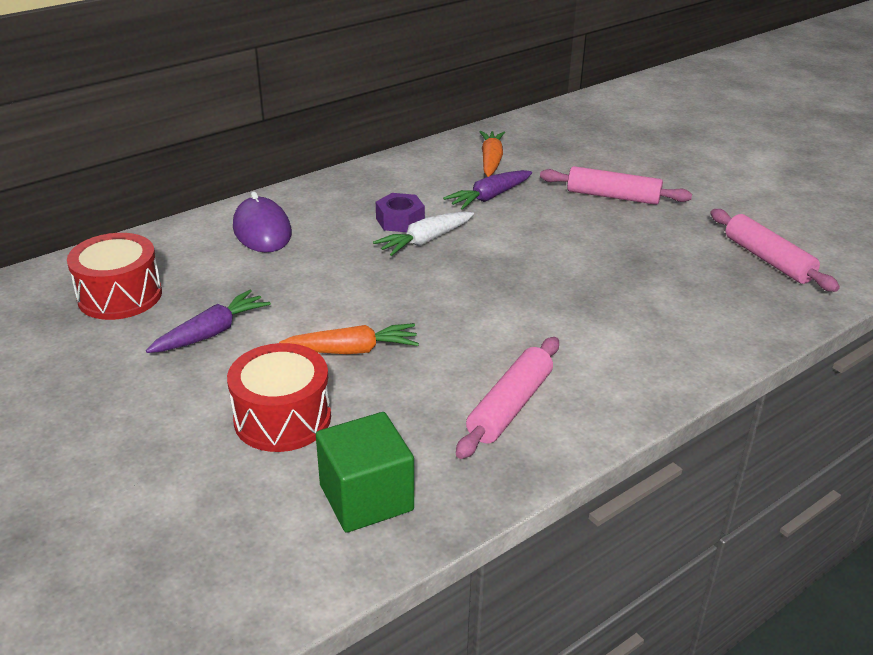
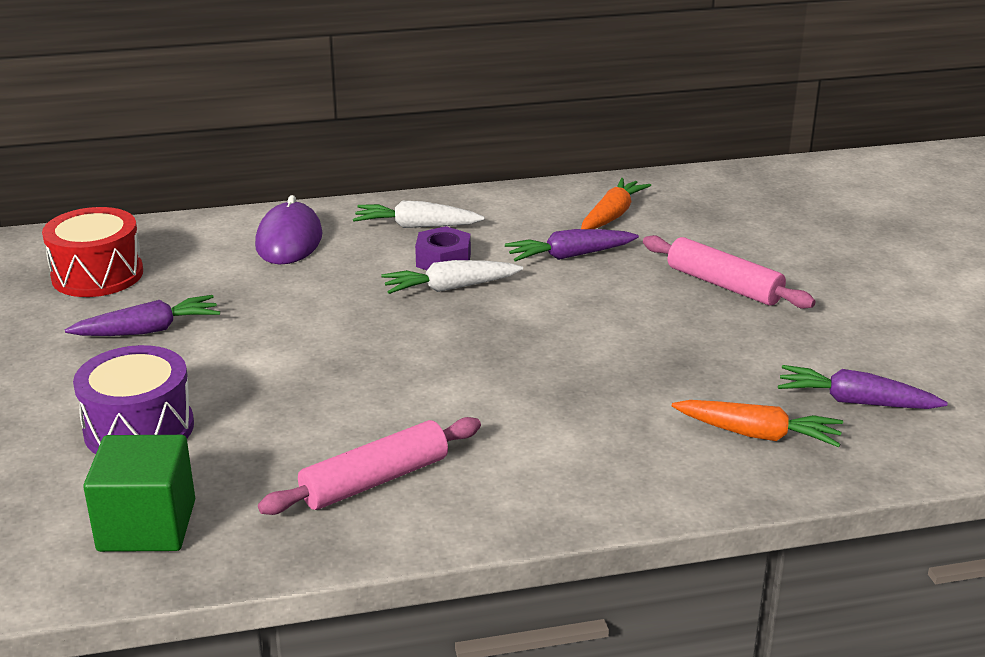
camera: 25 degrees right, 5 degrees down
(282, 418) = (139, 429): red drum -> purple drum
(353, 350) = (267, 381): orange carrot -> orange carrot (758, 435)
(354, 198) = (416, 226): none -> white carrot
(768, 260) = (854, 402): pink rolling pin -> purple carrot

